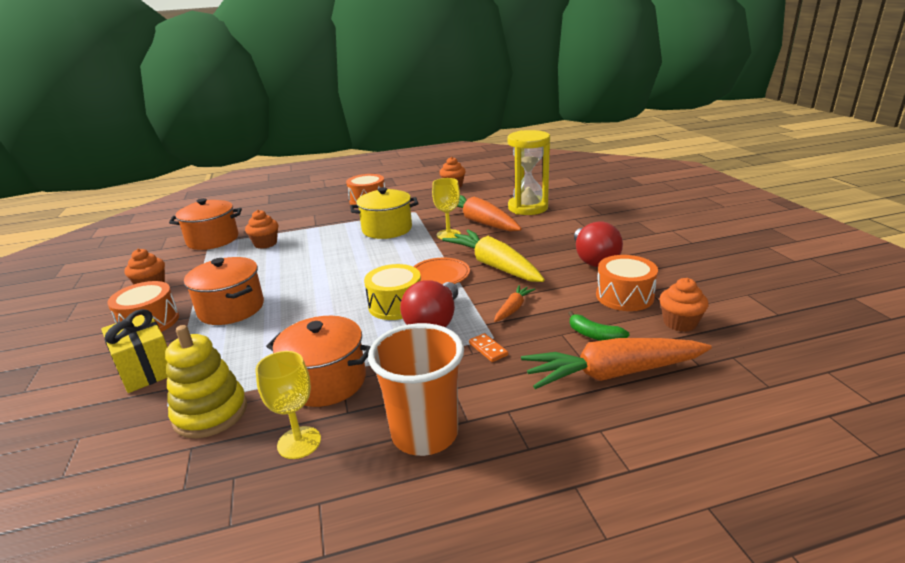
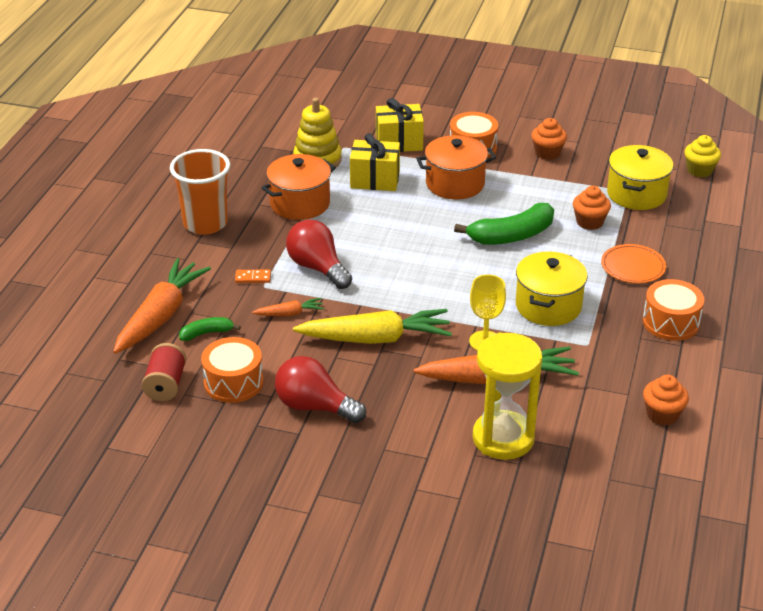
camera: 120 degrees right, 10 degrees up
(166, 230) = (699, 170): none -> yellow cupcake
(213, 240) = (636, 194): orange pot -> yellow pot
(245, 353) = (375, 180): none -> yellow gift
(299, 442) = (252, 183): yellow goblet -> none
(306, 262) = (511, 236): none -> green banana
(395, 305) = (367, 259): yellow drum -> none
(440, 275) = (394, 300): orange plate -> orange plate (633, 267)
(513, 308) = (289, 314): orange carrot -> orange carrot turned 75 degrees counterclockwise
(680, 323) = (166, 385): orange cupcake -> red spool

